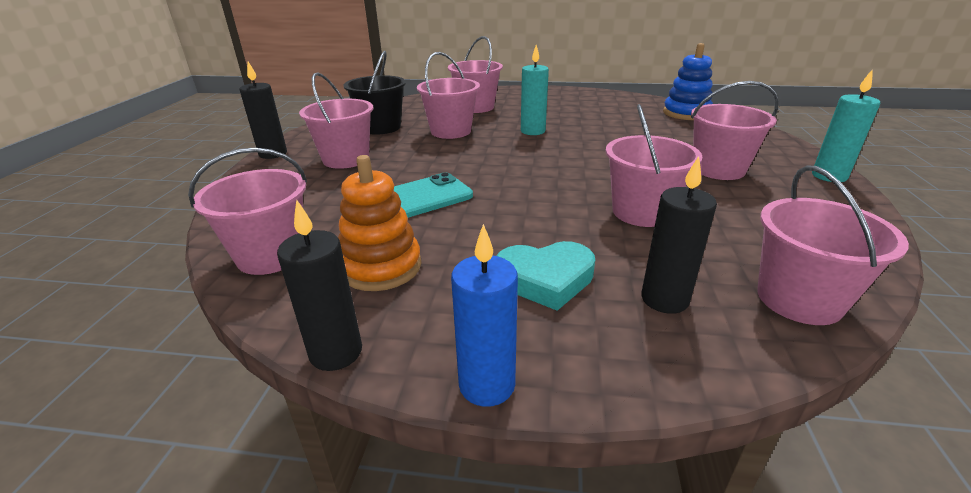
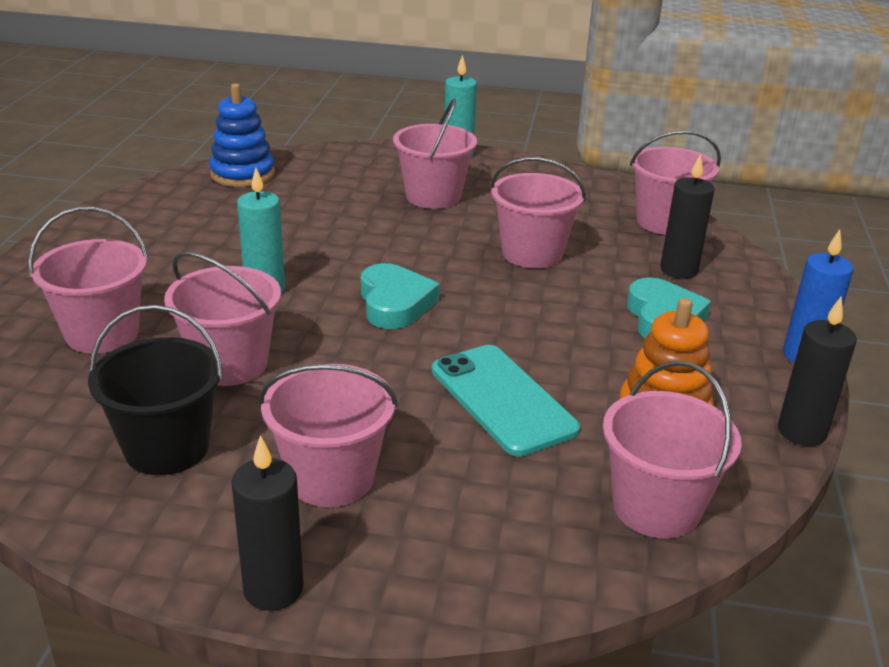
camera: 90 degrees left, 0 degrees up
(529, 164) = (395, 303): none -> turquoise heart

